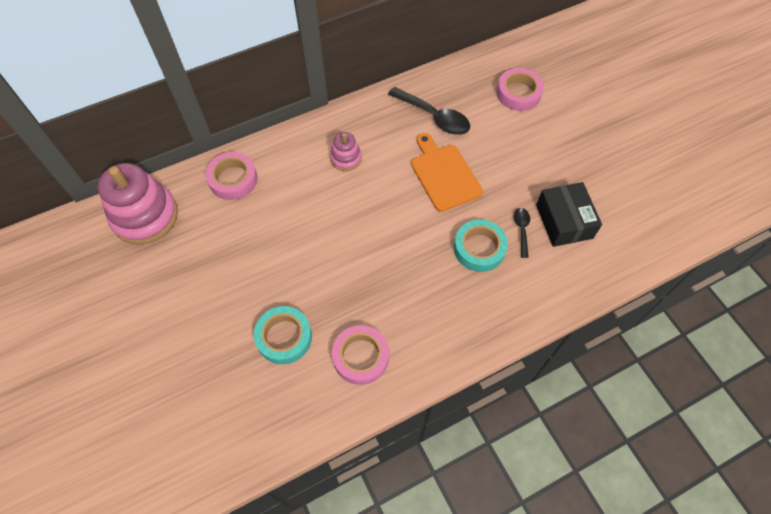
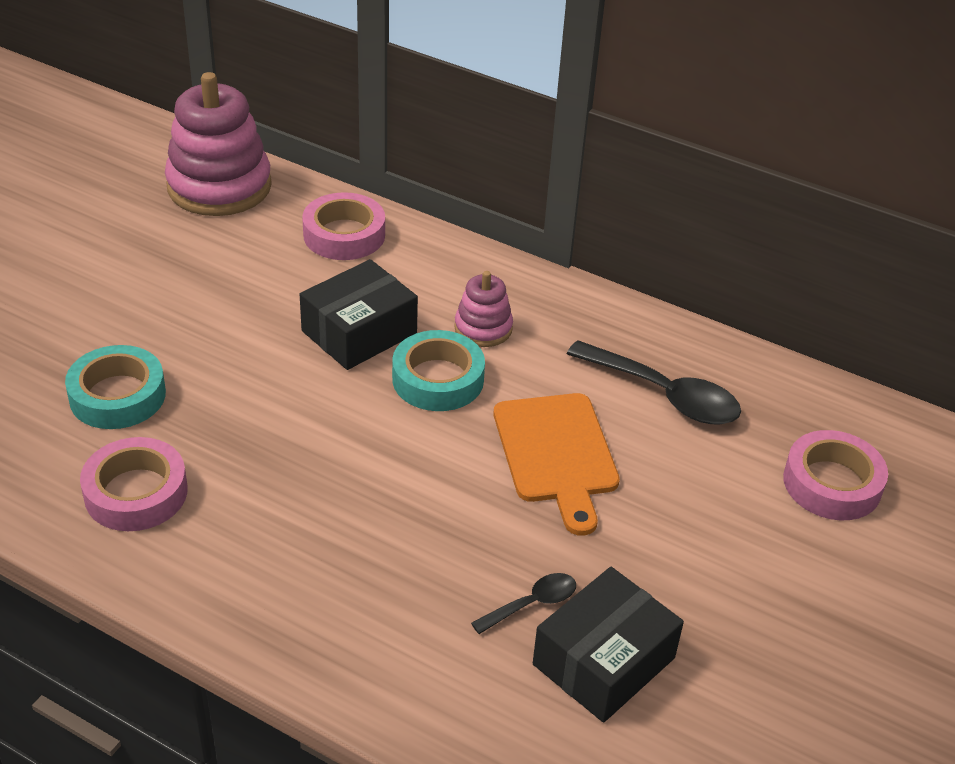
camera: 55 degrees right, 20 degrees down
(312, 209) = (359, 332): none -> black box
(434, 117) = (664, 395): black spoon -> black spoon turned 60 degrees counterclockwise
(444, 175) = (556, 453): orange cutting board -> orange cutting board turned 135 degrees clockwise
(479, 248) = (444, 559): turquoise tape -> turquoise tape (438, 379)

